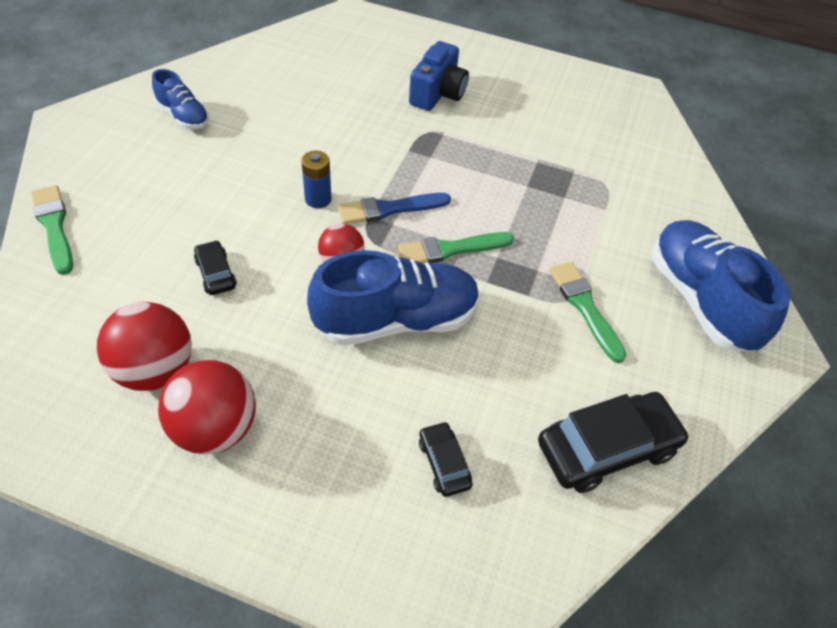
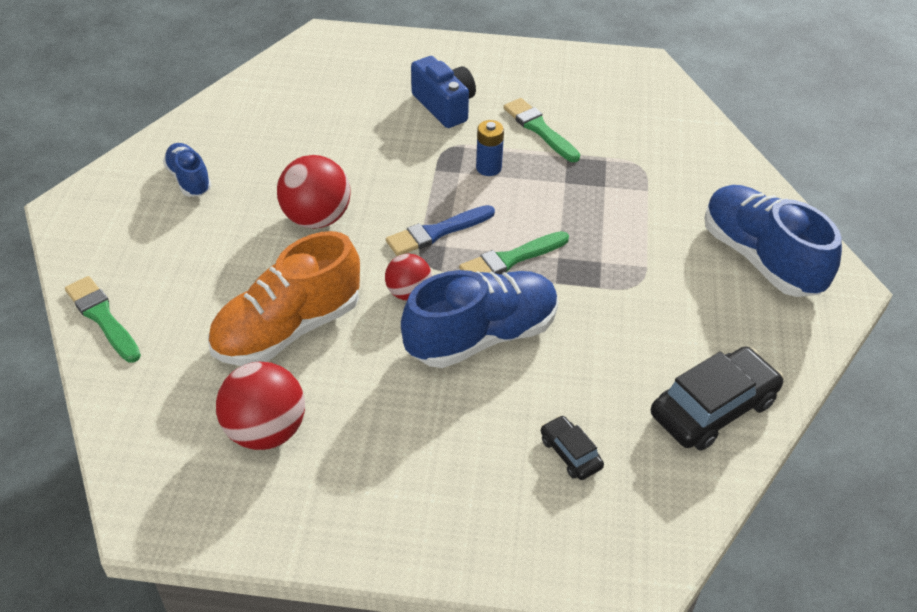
camera: 10 degrees left, 5 degrees down
(183, 116) = (189, 179): blue shoe -> blue shoe turned 150 degrees counterclockwise
(215, 428) = (346, 470): red ball -> red ball (316, 218)
(216, 273) = (288, 329): black car -> orange shoe
(318, 199) = (362, 237): blue battery -> blue battery (488, 168)
(438, 93) = (444, 106): blue camera -> blue camera turned 45 degrees counterclockwise
(585, 307) = (656, 287): green brush -> green brush (539, 129)

